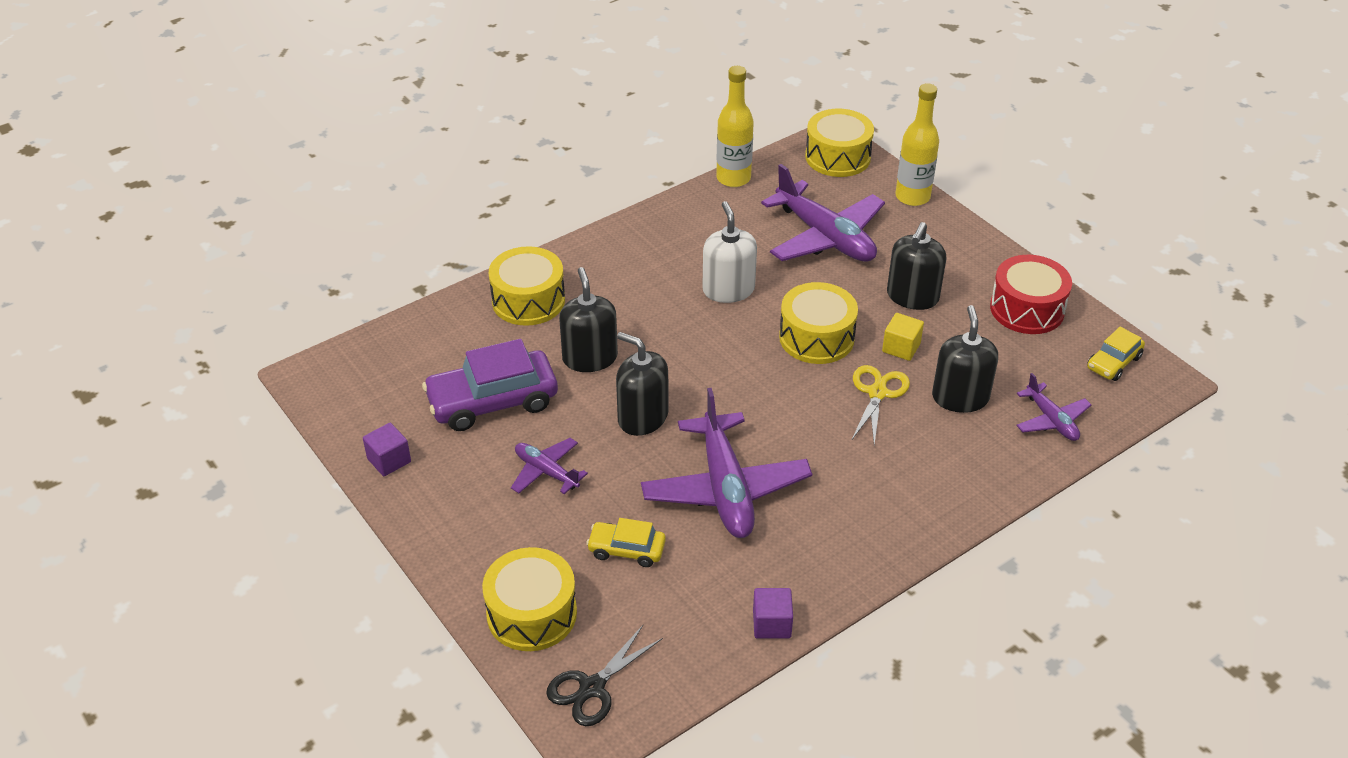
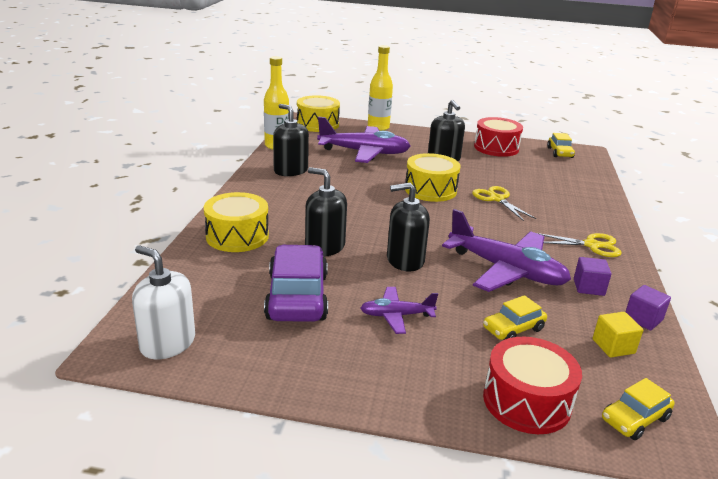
camera: 45 degrees left, 15 degrees down
(389, 460) = (272, 370): purple cube -> purple cube (588, 287)
(492, 401) = (297, 296): purple car -> purple car turned 150 degrees clockwise
(532, 613) = (526, 401): yellow drum -> red drum
(592, 688) = (634, 419): black scissors -> yellow car
(728, 290) = (352, 188): white soap dispenser -> white soap dispenser (167, 343)
(880, 517) = (591, 245): none -> yellow scissors
(901, 347) = (474, 179): yellow cube -> yellow cube (613, 346)
(960, 397) = (531, 186): black soap dispenser -> black soap dispenser (290, 170)
(1051, 420) = (578, 179): purple plane -> none

